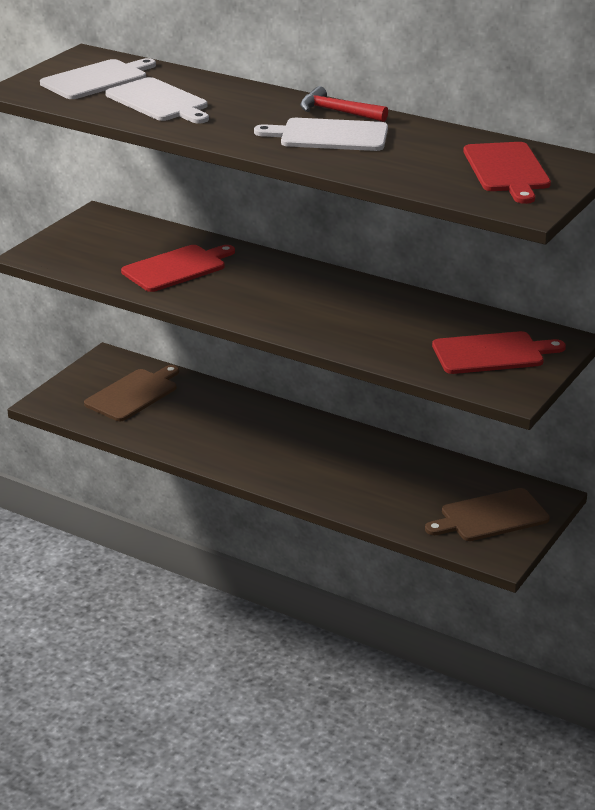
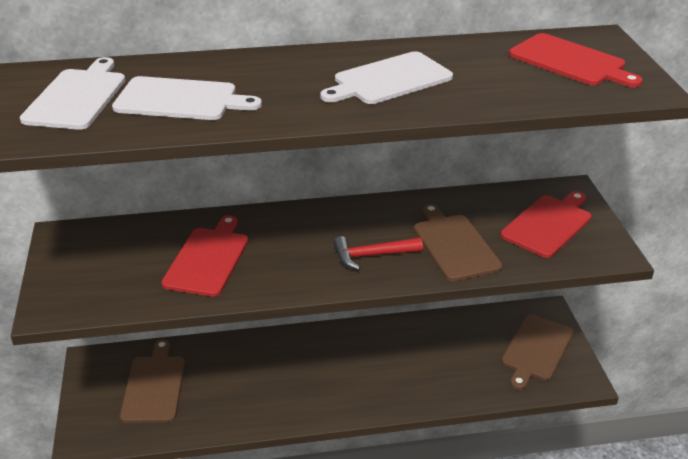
camera: 40 degrees left, 5 degrees up
(337, 112) = (353, 55): red hammer -> red hammer (372, 255)
(382, 334) = (454, 245): none -> brown cutting board

